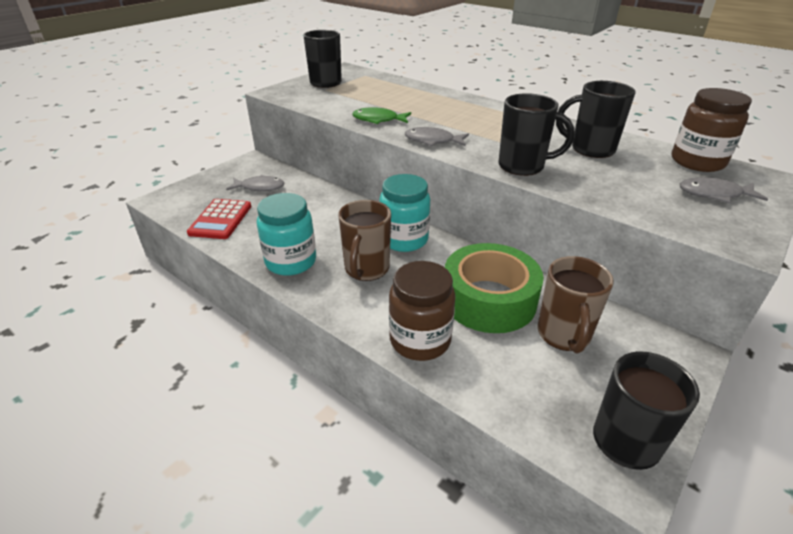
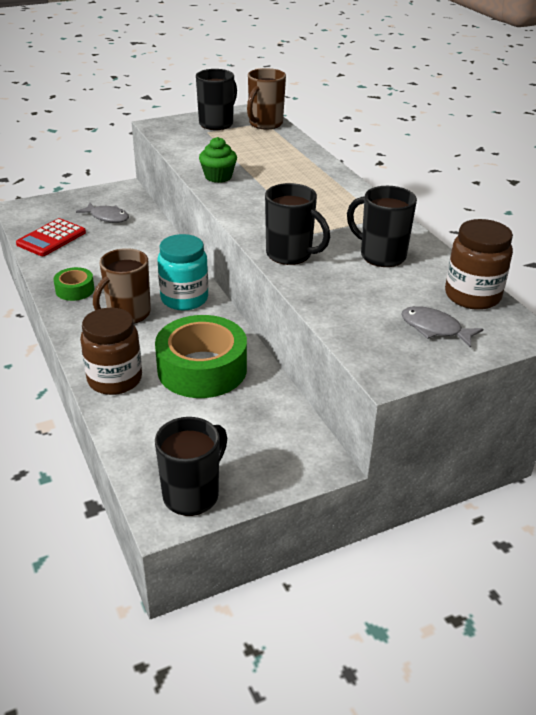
camera: 25 degrees right, 0 degrees up
(291, 262) = (75, 290): turquoise jar -> green tape
(378, 120) = (218, 177): green fish -> green cupcake
(433, 141) = (241, 210): grey fish -> none
(564, 335) = (232, 415): brown mug -> brown mug (265, 124)

